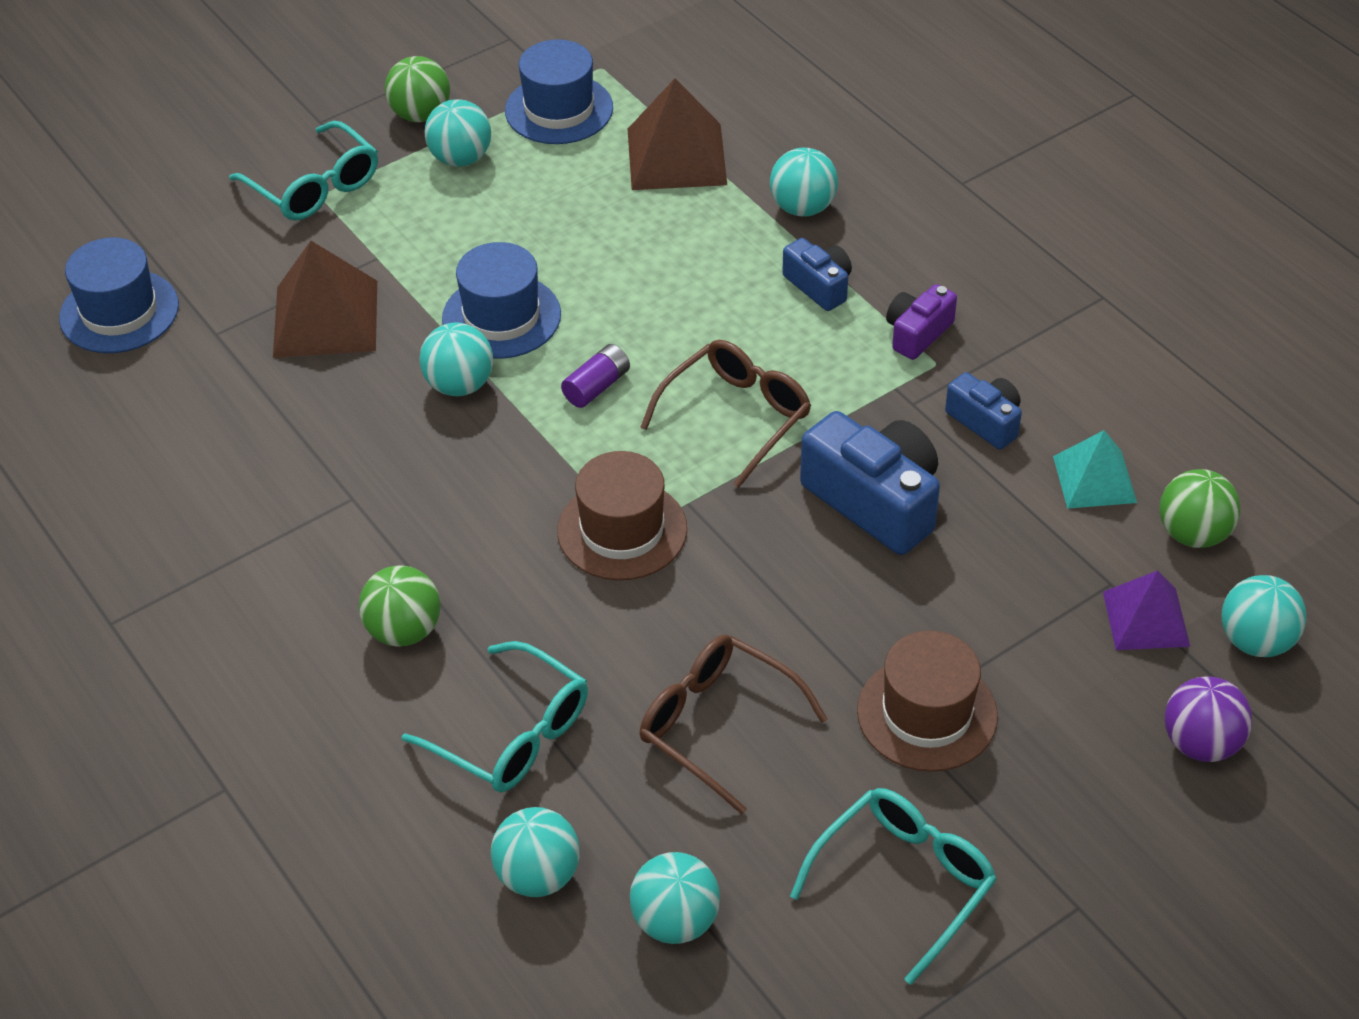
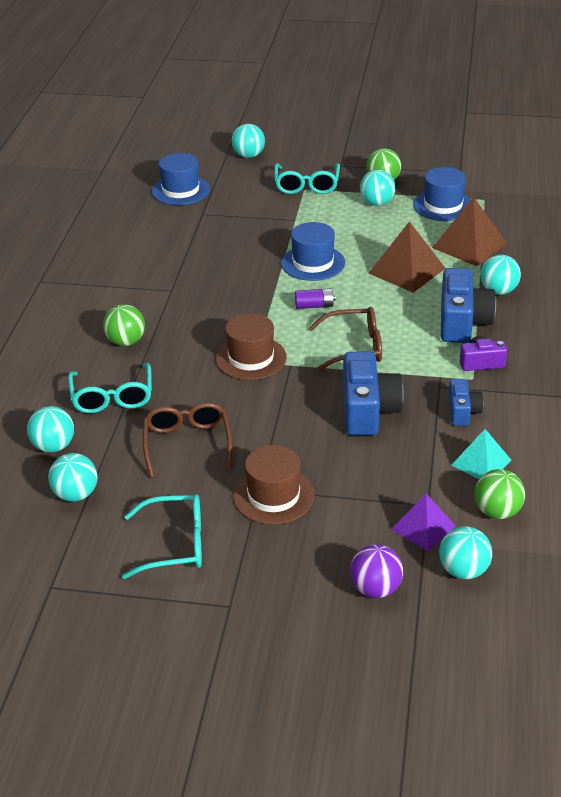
camera: 45 degrees right, 10 degrees down
(325, 318) = (247, 229): brown pyramid -> brown pyramid (406, 270)
(459, 385) = (263, 276): turquoise ball -> turquoise ball (249, 155)
(819, 286) = (462, 322): blue camera -> blue camera, size x1.80

